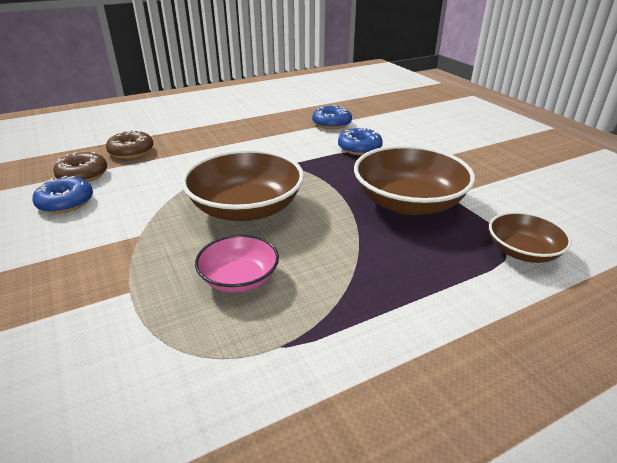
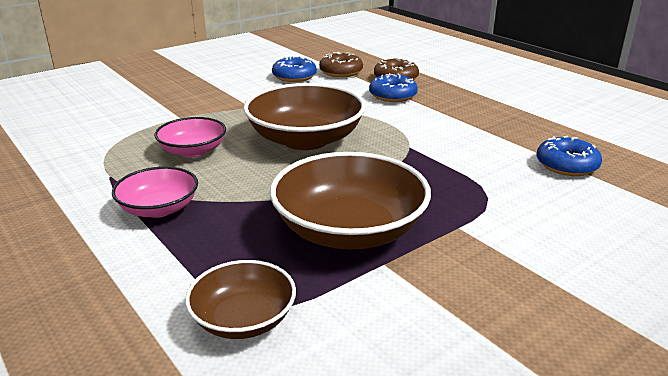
camera: 80 degrees right, 5 degrees down
(359, 148) = (494, 190): blue donut -> blue donut (392, 95)
(367, 299) = (159, 208): none -> pink bowl

